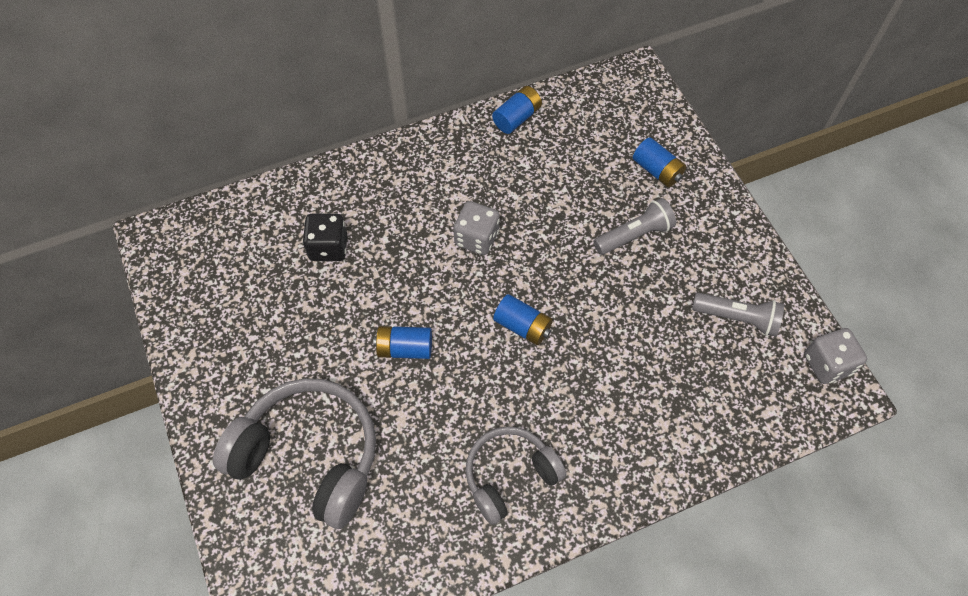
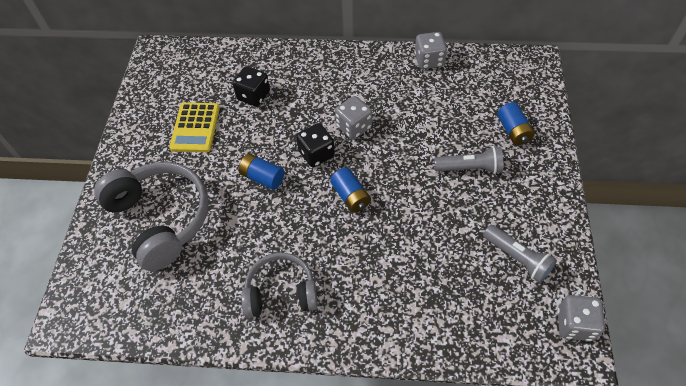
camera: 30 degrees right, 5 degrees down
(278, 320) = (195, 128): none -> yellow calculator
(452, 291) = (316, 154): none -> black dice
(517, 118) = (429, 60): blue battery -> grey dice

